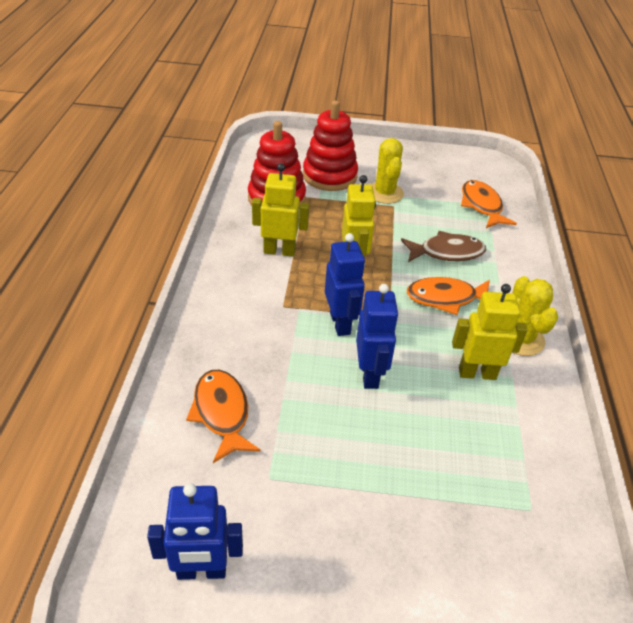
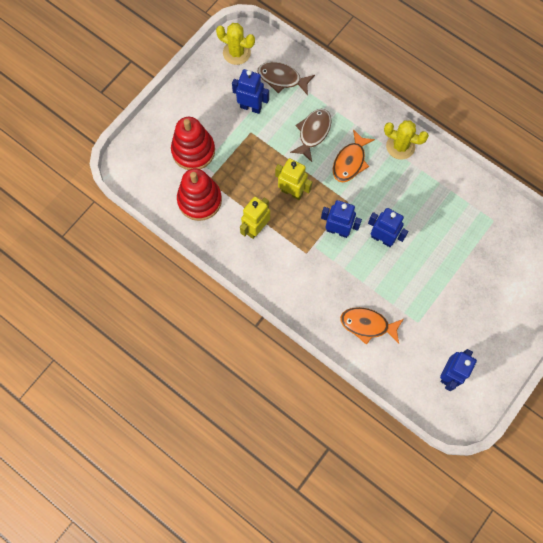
camera: 55 degrees left, 30 degrees up
(384, 193) = (233, 128): yellow cactus -> yellow cactus (236, 53)
(422, 196) = (251, 107): none -> blue robot
(477, 373) = (410, 186): yellow robot -> none
(482, 206) = (282, 79): orange fish -> brown fish

